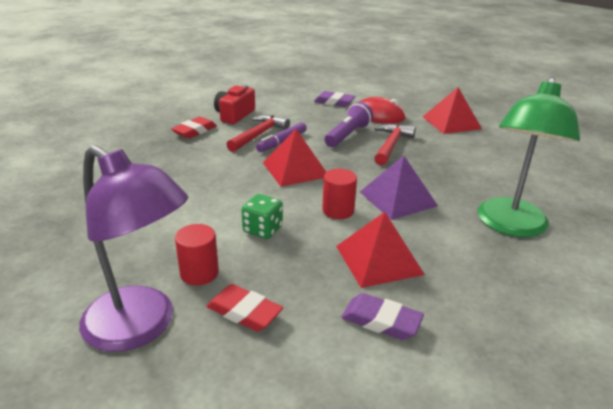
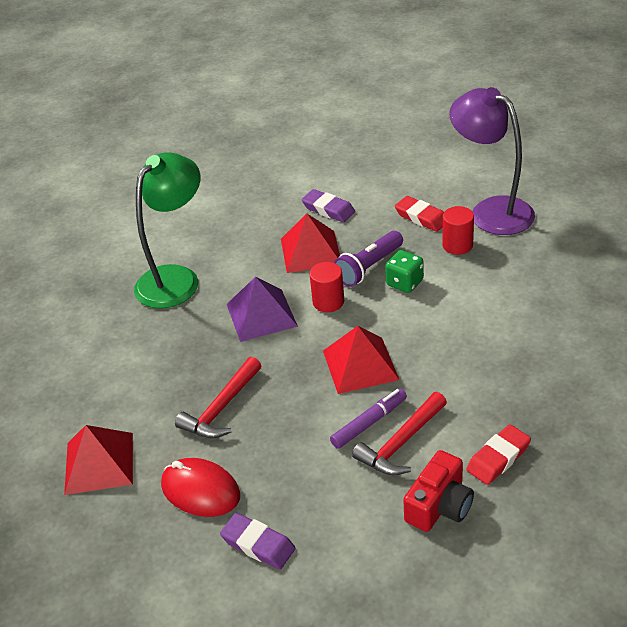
camera: 165 degrees left, 10 degrees up
(348, 135) = (271, 435): purple flashlight -> purple flashlight (369, 267)

